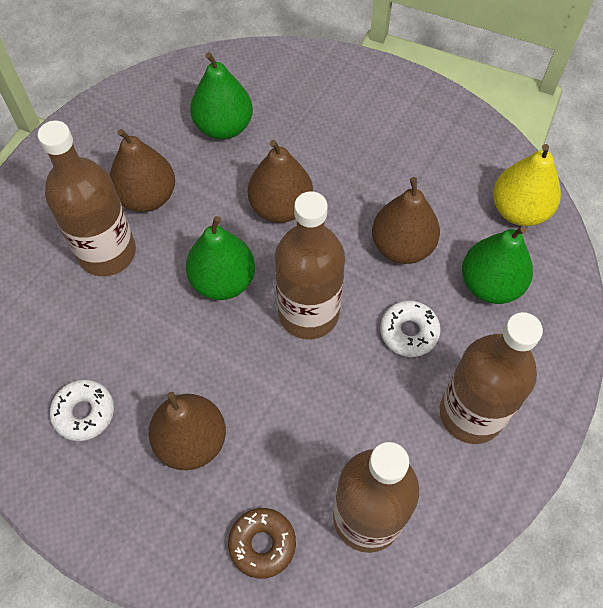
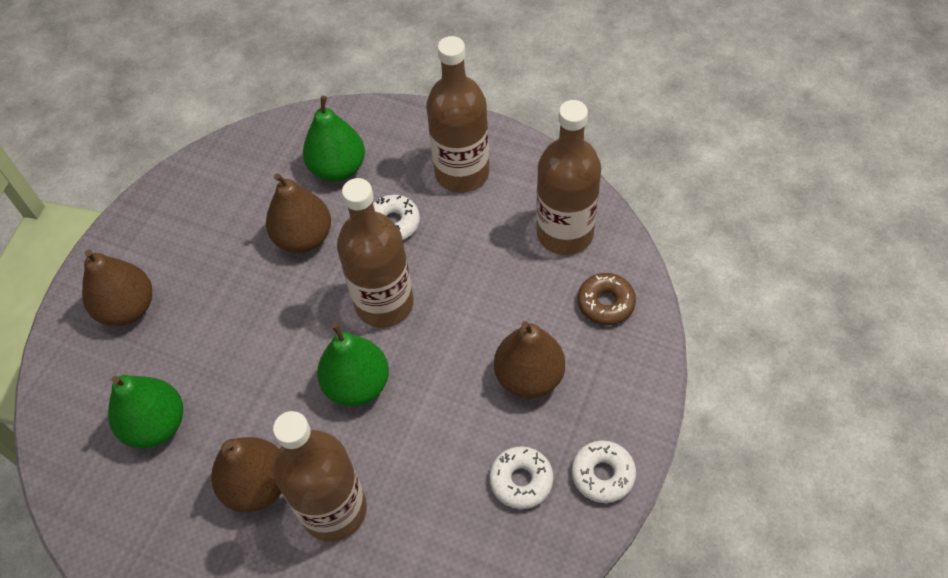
camera: 95 degrees left, 5 degrees down
(65, 493) = (603, 474): none -> white donut
(281, 207) = (264, 348): brown pear -> brown pear (128, 308)
(519, 210) = (258, 153): yellow pear -> none

